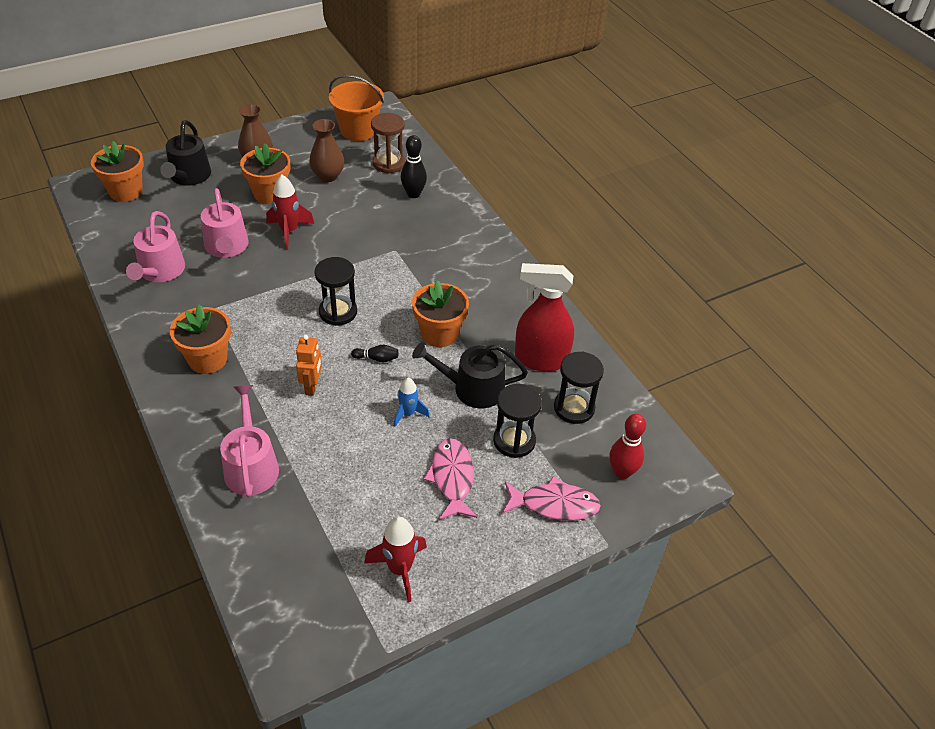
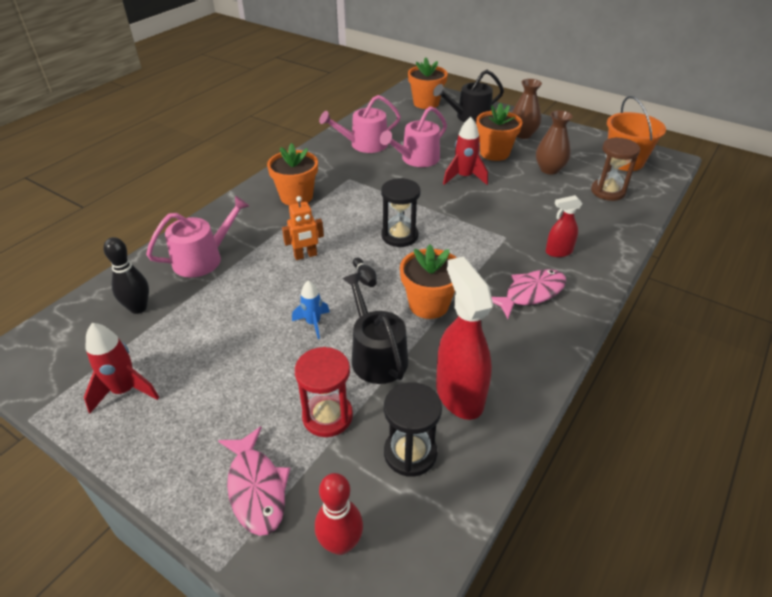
camera: 65 degrees right, 5 degrees down
(413, 194) = (588, 219): black bowling pin -> black bowling pin (138, 308)
(437, 232) = (558, 252): none -> red spray bottle
(452, 478) = (251, 385): pink fish -> pink fish (531, 293)
(514, 441) = (327, 416): black hourglass -> red hourglass

